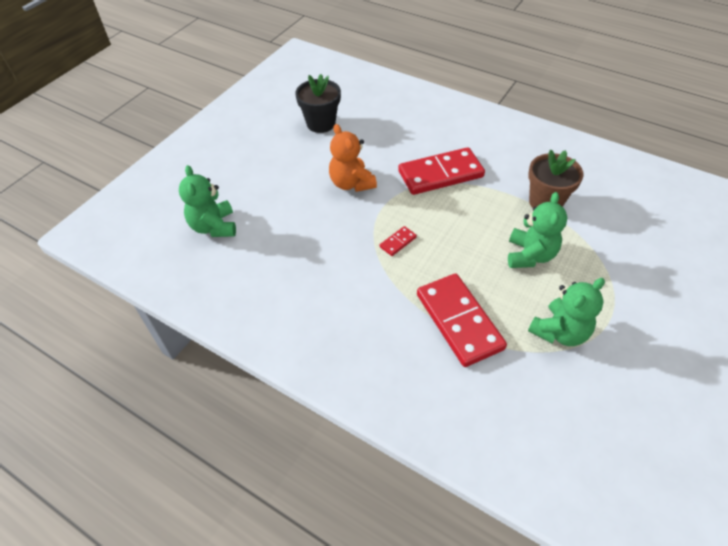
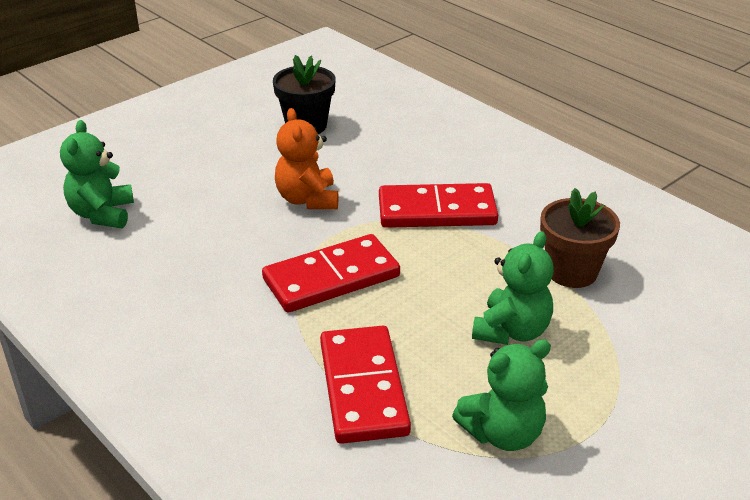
camera: 15 degrees right, 15 degrees down
(398, 242) = (331, 278): red domino -> red domino, size x2.40

